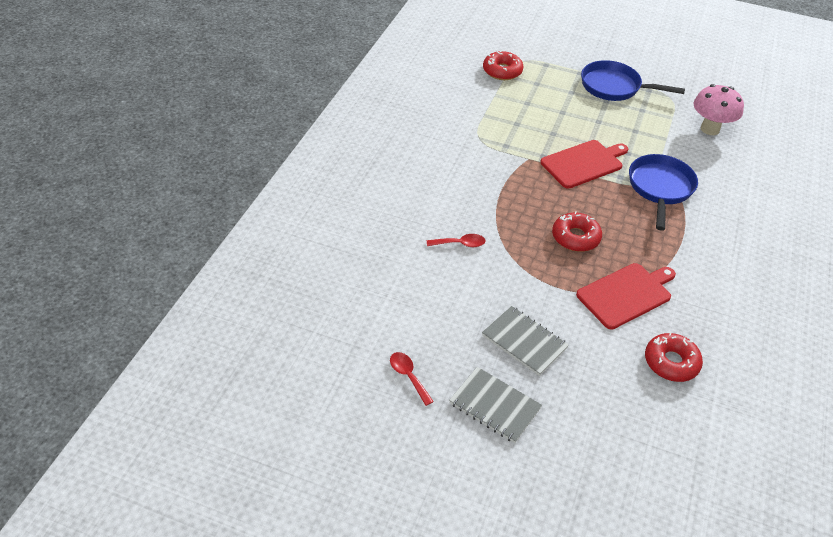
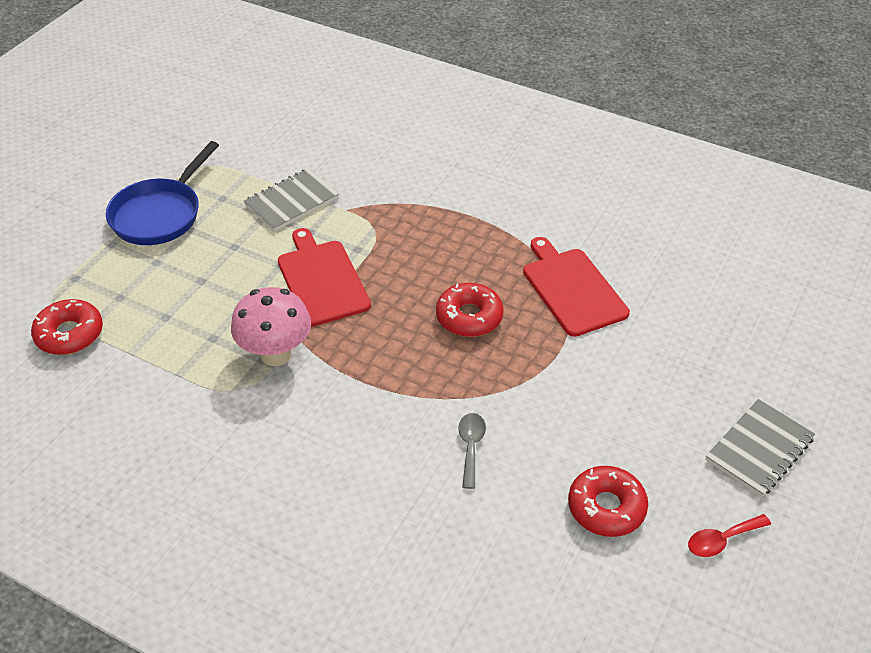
camera: 80 degrees left, 0 degrees up
(460, 244) = (471, 447): red spoon -> grey spoon
(524, 342) = (653, 402): grey notebook -> grey notebook (291, 202)
(660, 188) = (386, 217): blue pan -> none
(671, 362) = (676, 274): red donut -> red donut (606, 507)
(710, 129) = (280, 146): pink mushroom -> pink mushroom (276, 354)

